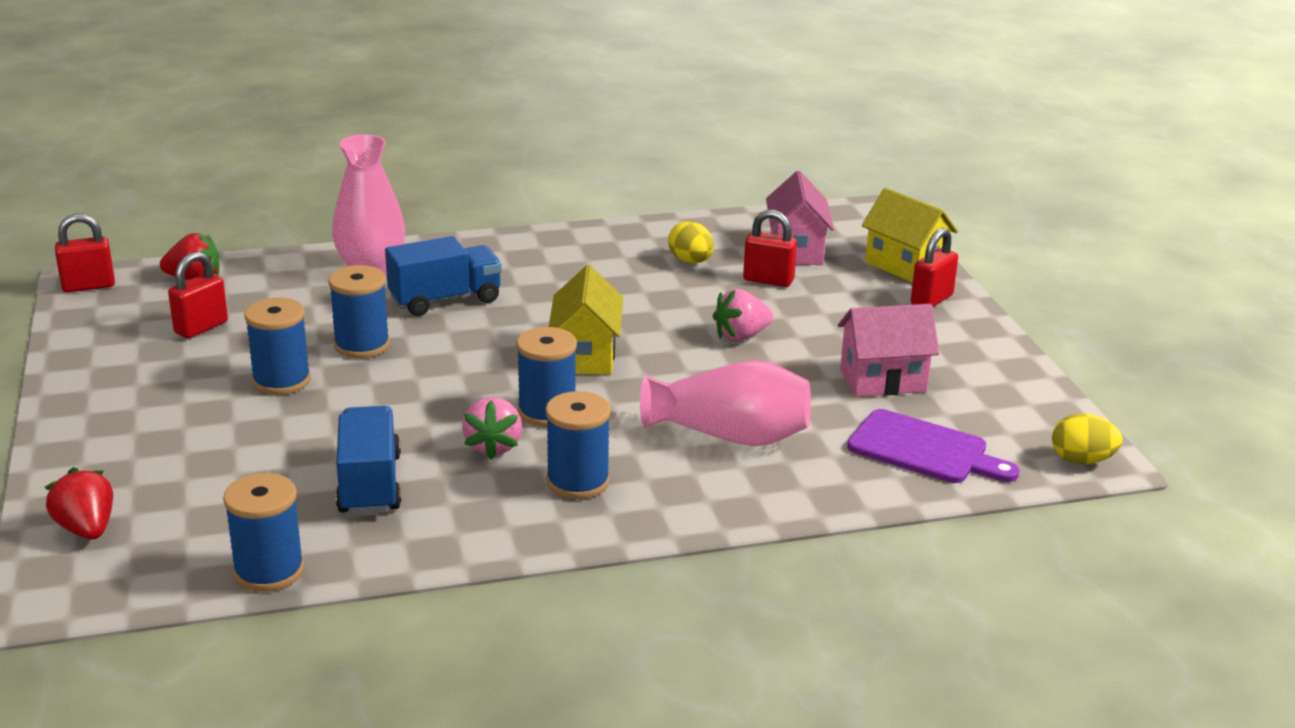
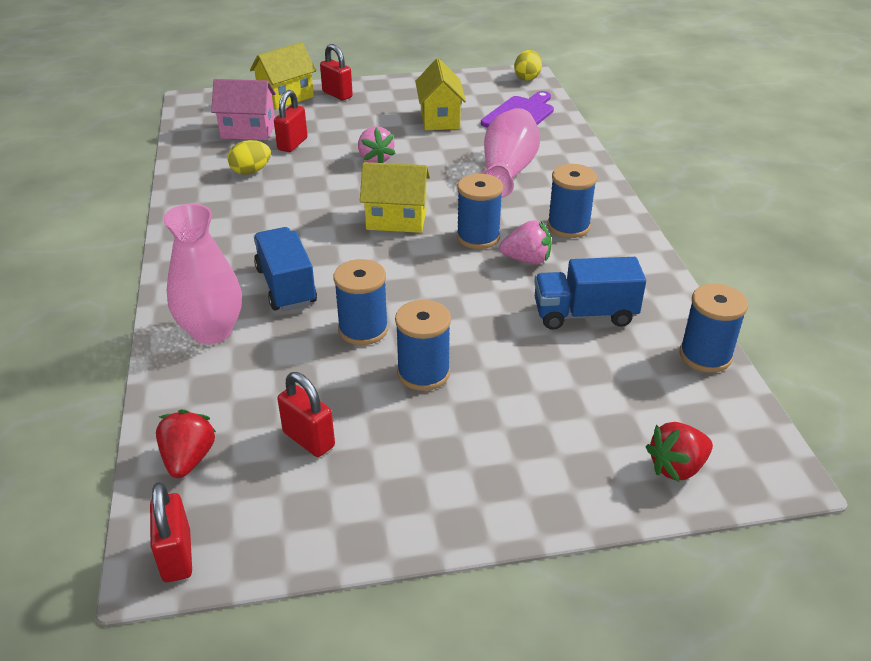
camera: 85 degrees left, 10 degrees up
(883, 380) = (440, 119): pink house -> yellow house

